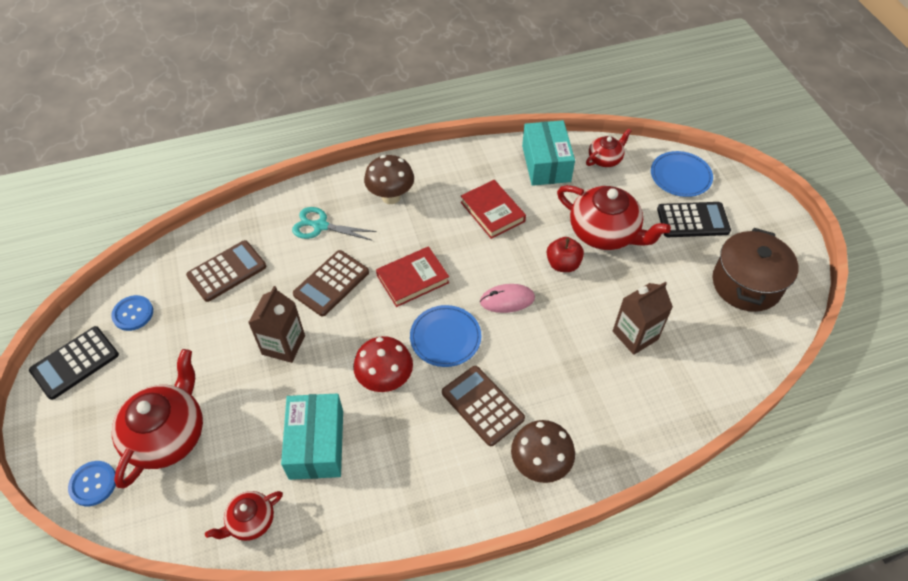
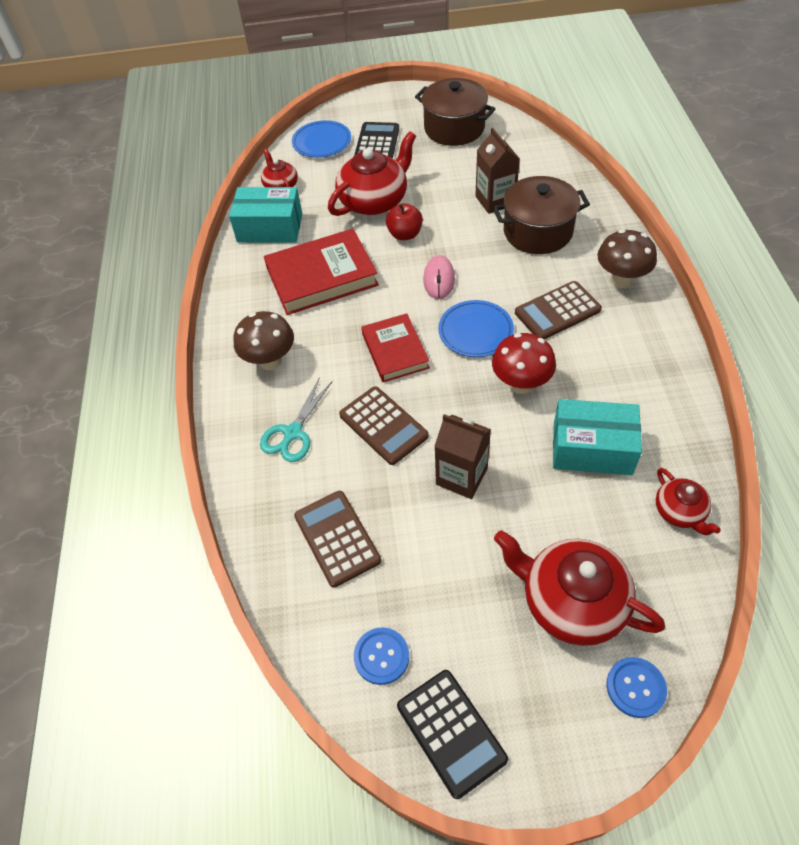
camera: 75 degrees left, 0 degrees up
(492, 212) = (322, 277): red book -> red book, size x1.56
(596, 379) = (537, 232): none -> brown pot

